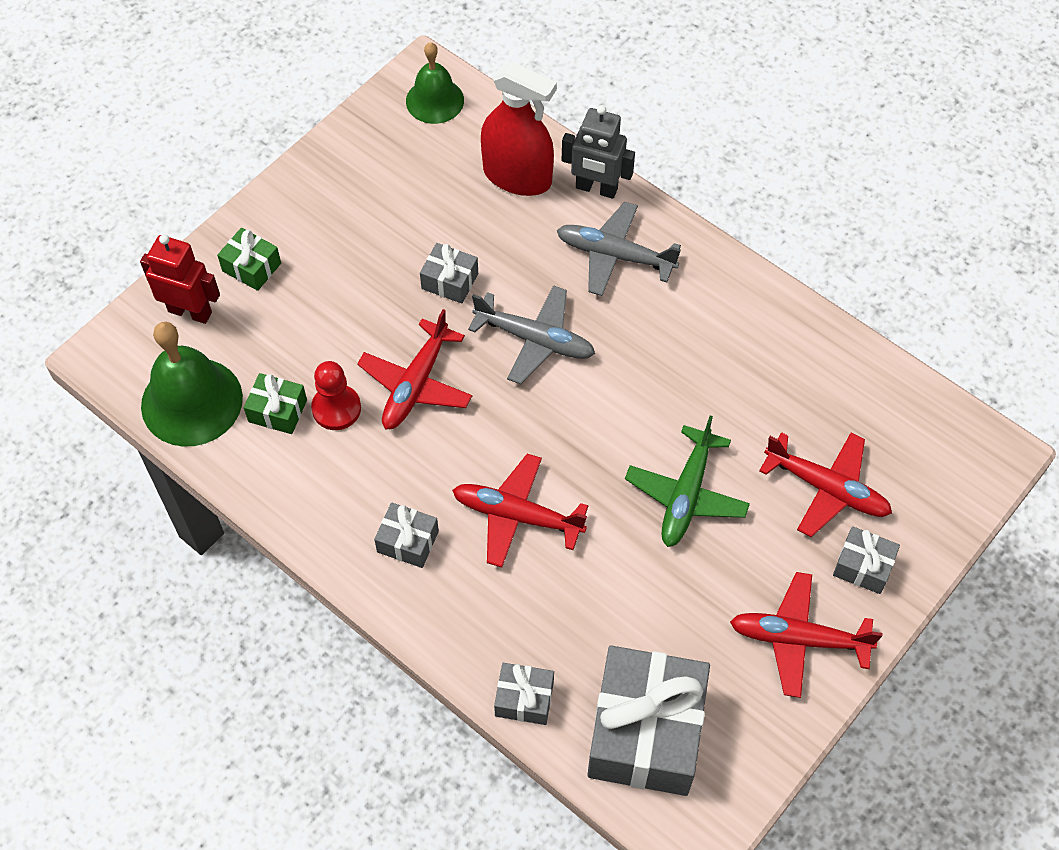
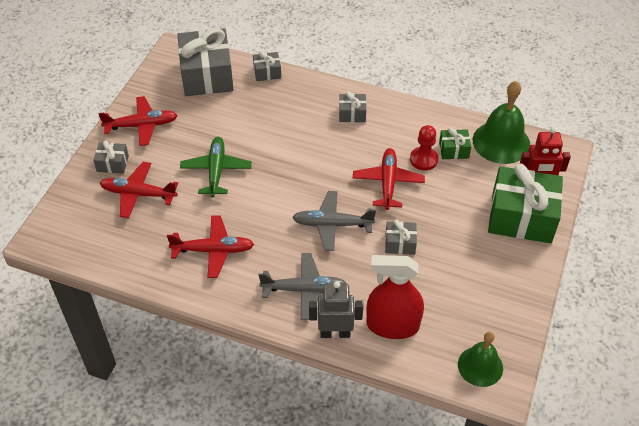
camera: 160 degrees right, 10 degrees down
(251, 267) = (521, 217): green gift -> green gift, size x2.17
(517, 516) = (302, 138): red plane -> red plane (213, 250)

